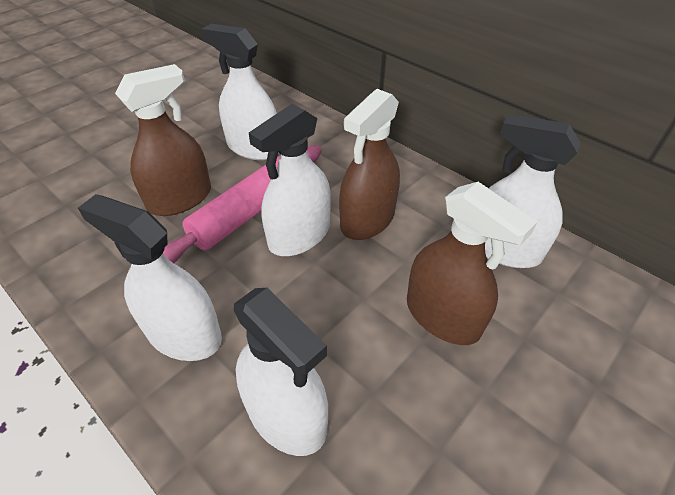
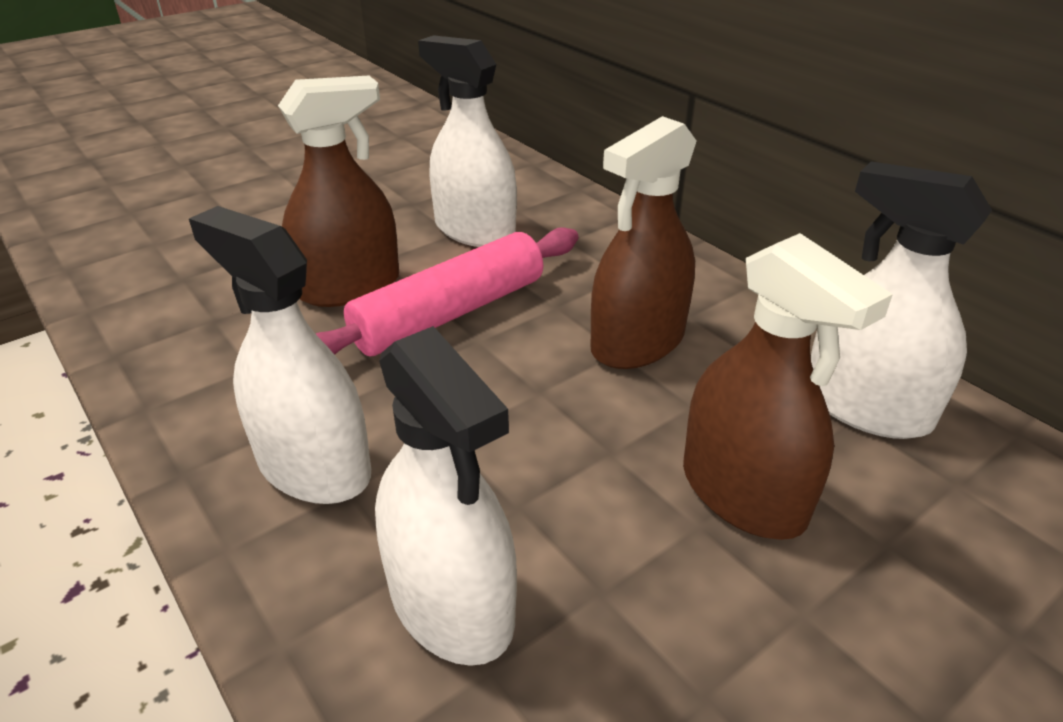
camera: 10 degrees right, 10 degrees down
(299, 235) = (523, 353): white spray bottle -> none

